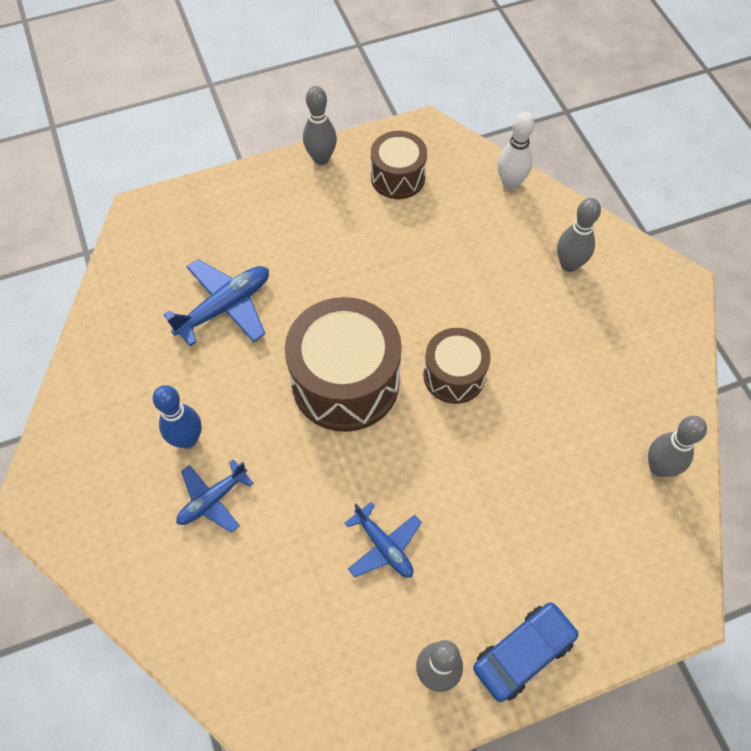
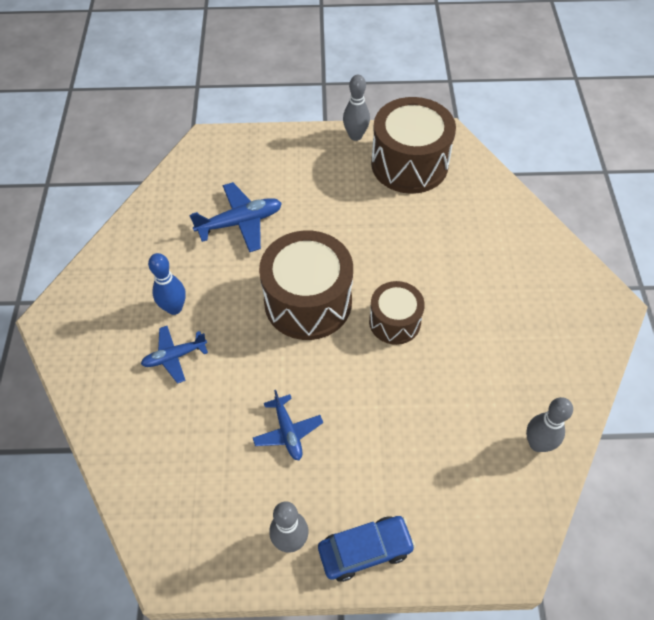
camera: 20 degrees right, 5 degrees down
(398, 177) = (409, 164): brown drum -> brown drum, size x1.73
(510, 183) = (498, 191): white bowling pin -> none
(569, 264) = (523, 265): grey bowling pin -> none

